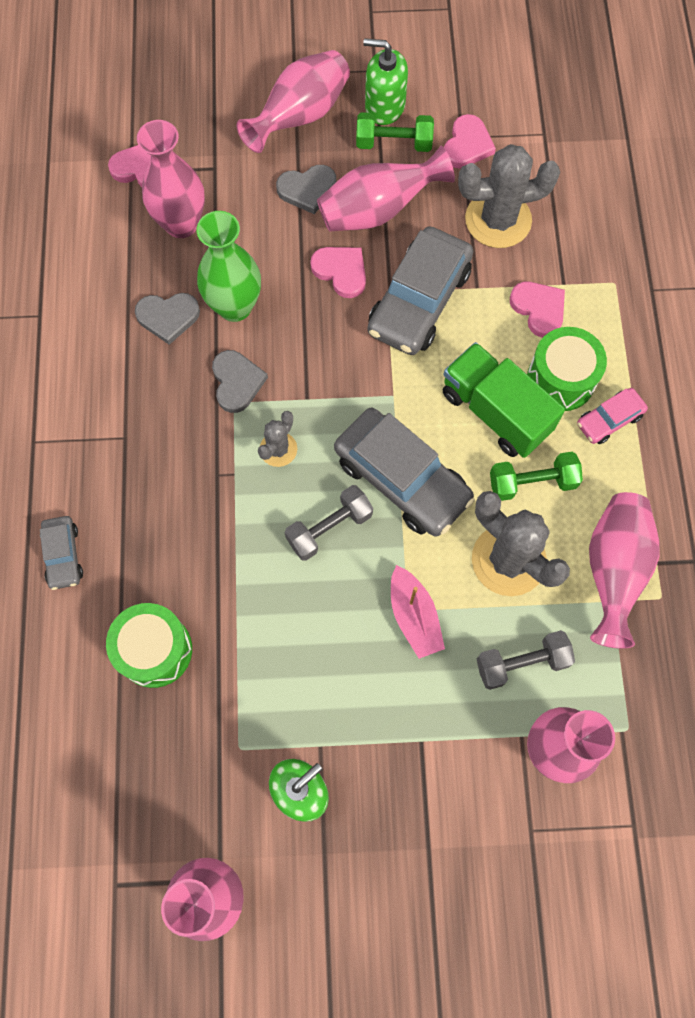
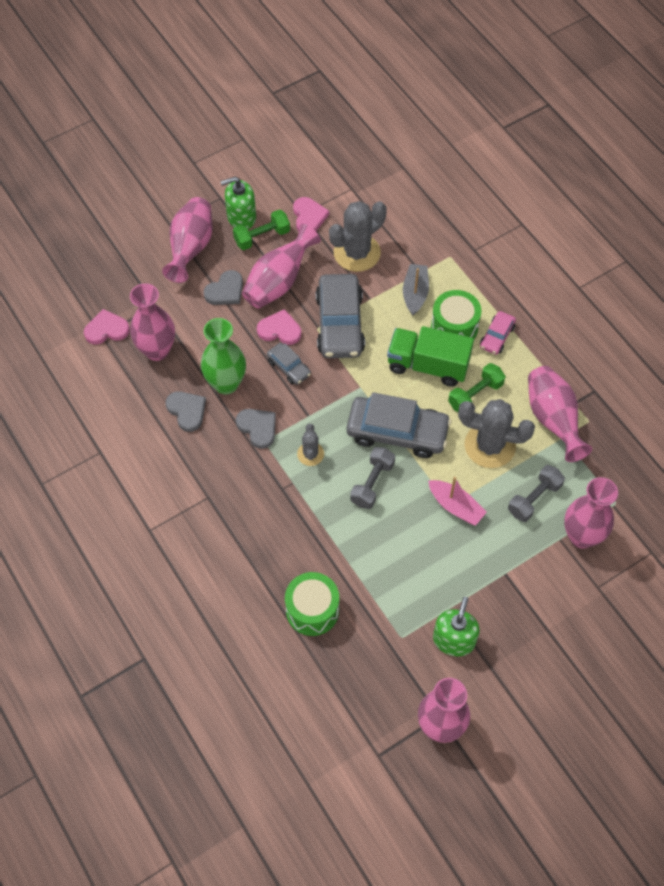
camera: 30 degrees left, 10 degrees down
(63, 555) = (216, 587): grey car -> grey car (289, 367)
(168, 317) = (187, 411): grey heart -> grey heart turned 90 degrees counterclockwise
(539, 309) = (415, 293): pink heart -> grey boat

